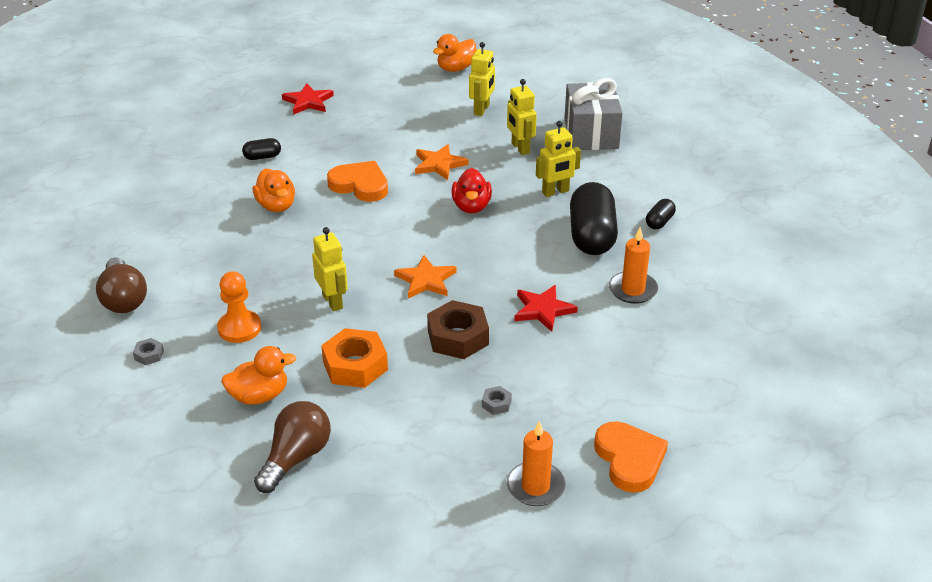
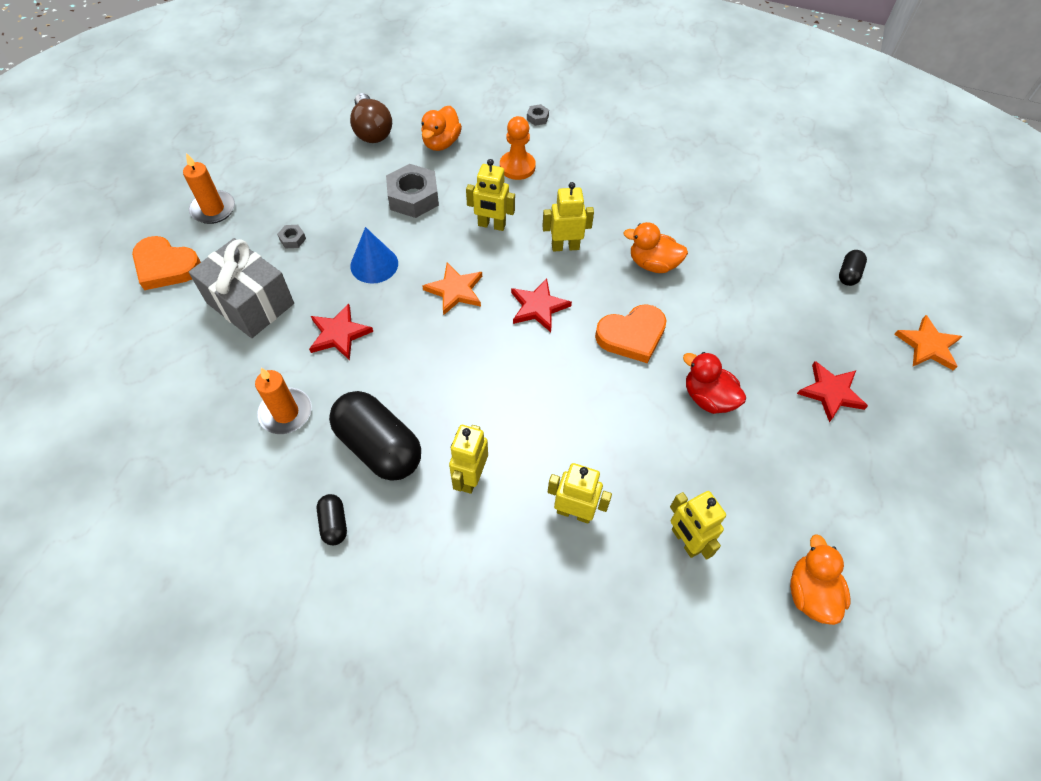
camera: 130 degrees right, 20 degrees up
(123, 299) = (611, 132): brown light bulb -> none
(262, 157) = (744, 298): black capsule -> black capsule (848, 274)
(309, 253) = (565, 246): none -> yellow robot
(355, 366) = (413, 197): orange nut -> grey nut
(388, 234) = (538, 307): none -> red star
(439, 164) = (610, 418): orange star -> orange star (927, 345)
(458, 337) = (374, 264): brown nut -> blue cone
(471, 206) = (517, 391): red duck -> red duck (708, 398)
(591, 134) = (536, 611): grey gift -> grey gift (250, 303)

